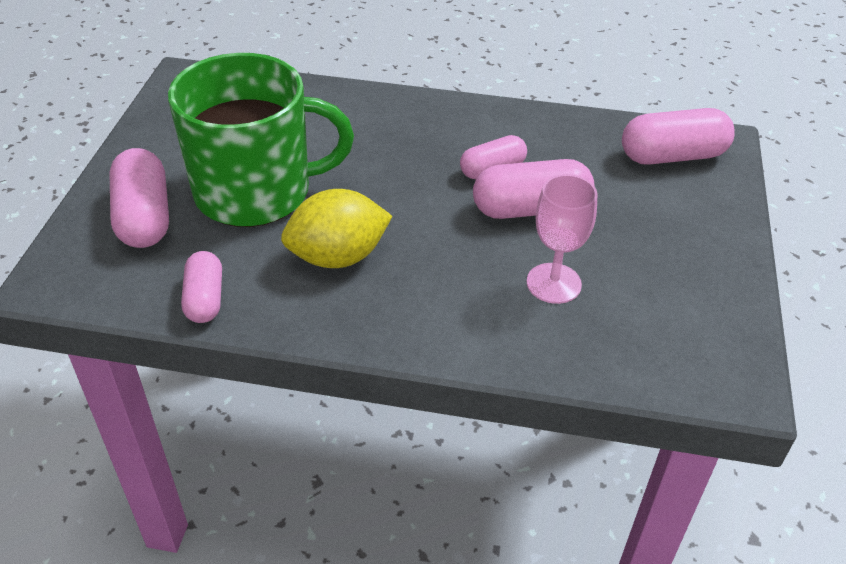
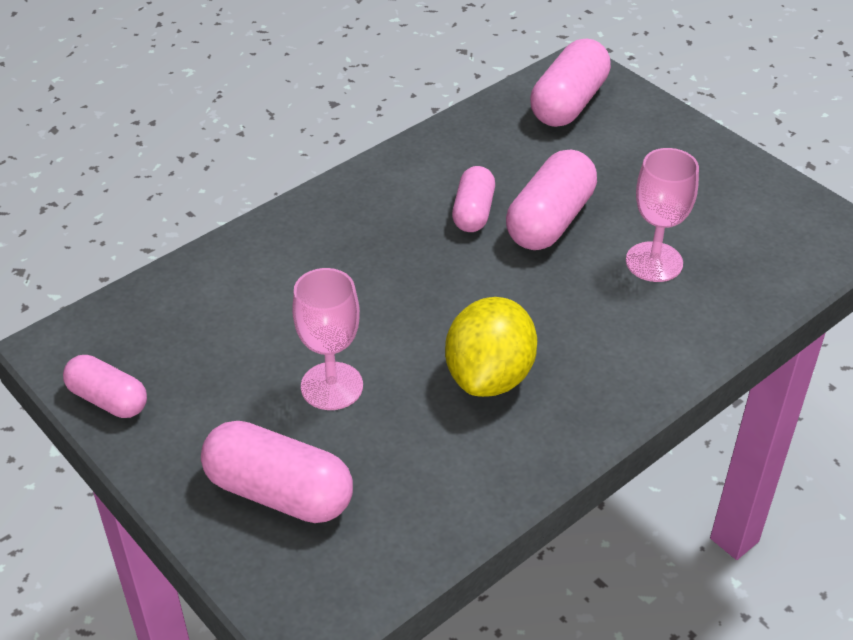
camera: 50 degrees left, 0 degrees up
(205, 299) = (457, 501): pink capsule -> pink capsule (108, 399)
(256, 192) = (332, 386): green mug -> pink goblet

